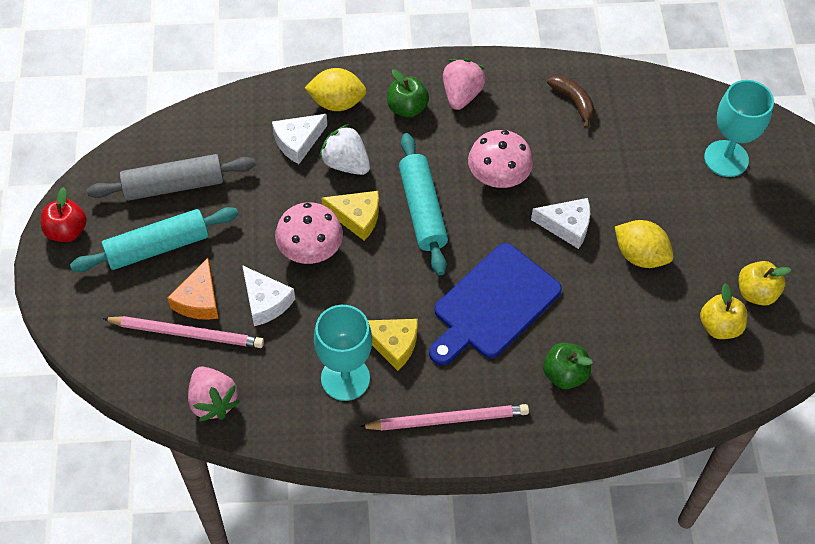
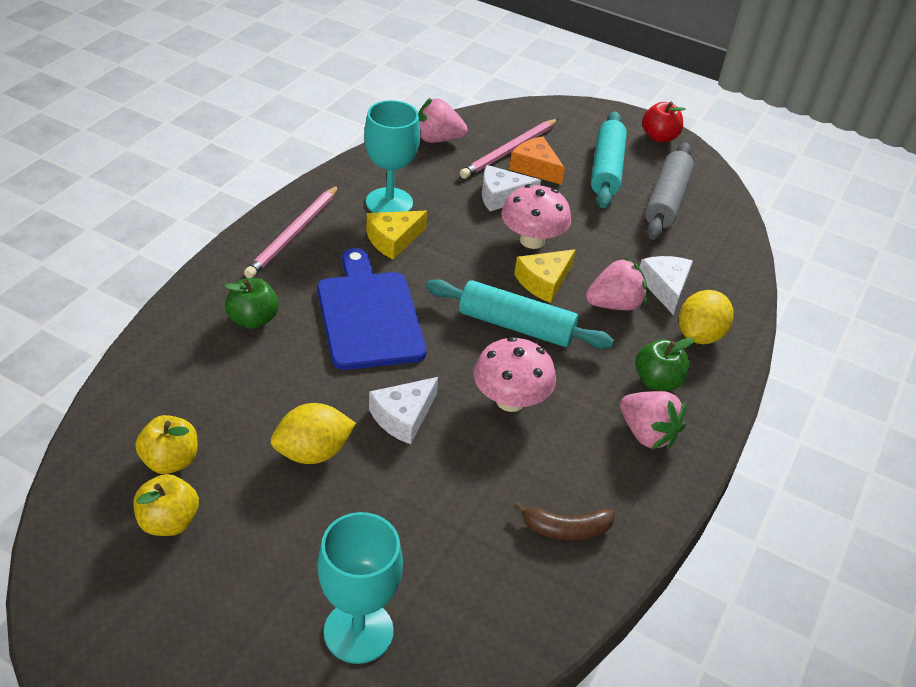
camera: 120 degrees right, 15 degrees down
(346, 163) = (614, 305): white strawberry -> pink strawberry

